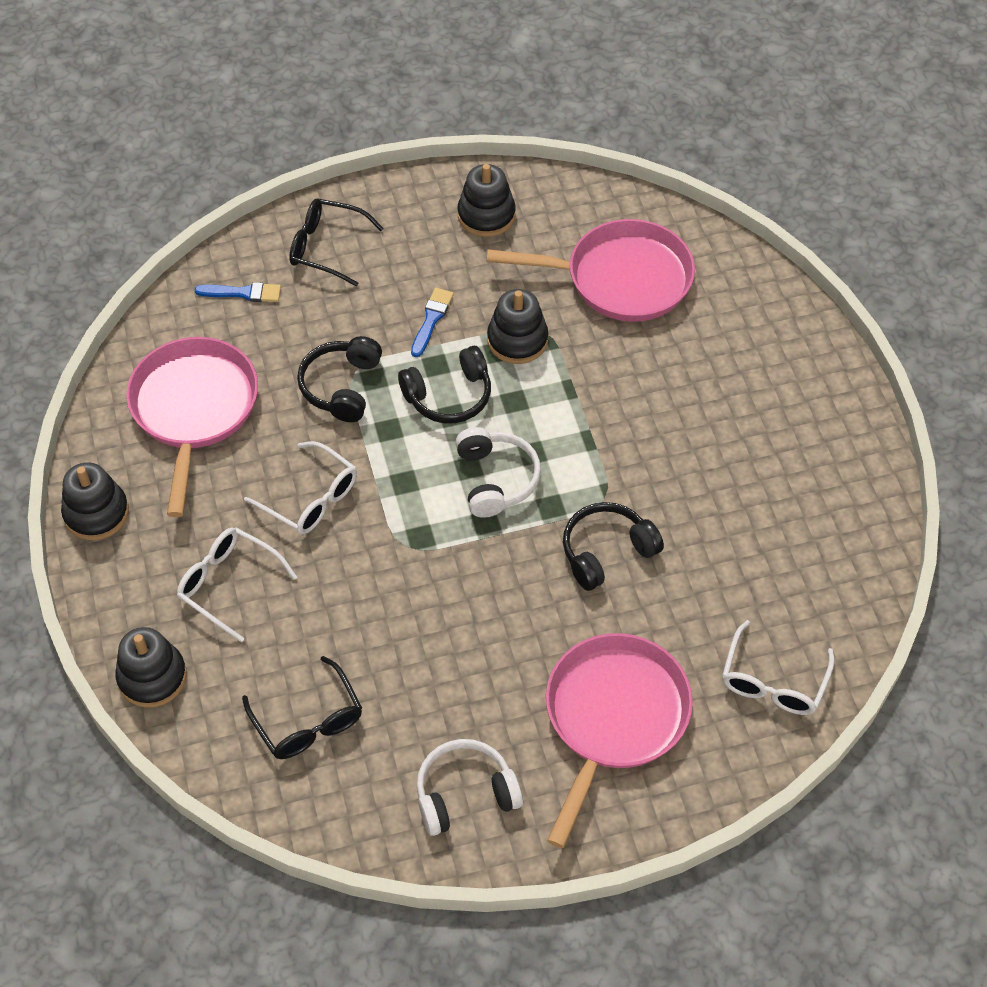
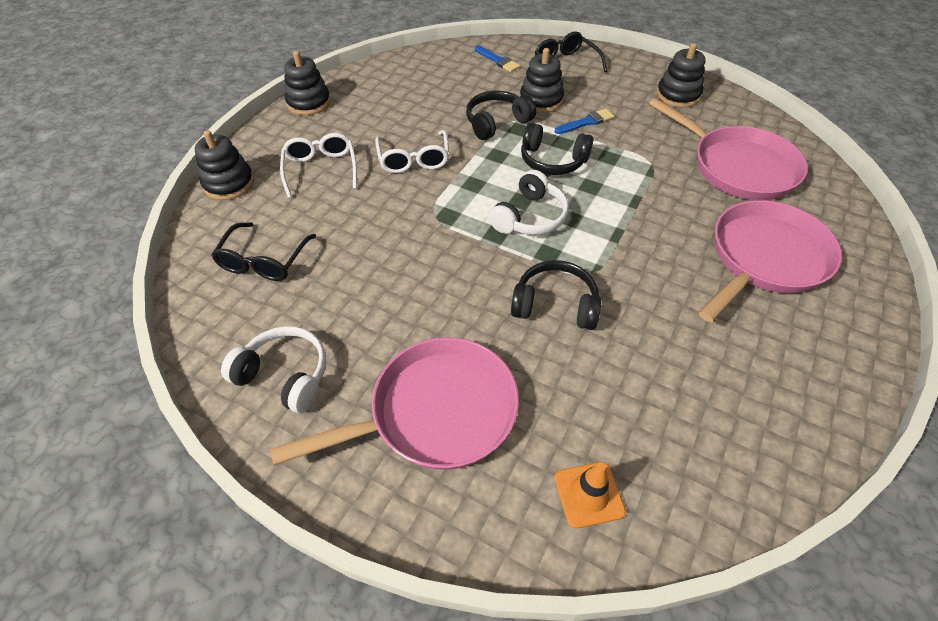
camera: 45 degrees right, 5 degrees down
(194, 410) = (410, 90): pink pan -> pink pan (764, 259)
(517, 340) = (629, 159): black stacking toy -> black stacking toy (541, 100)
(773, 681) = (589, 494): white glasses -> orange traffic cone

